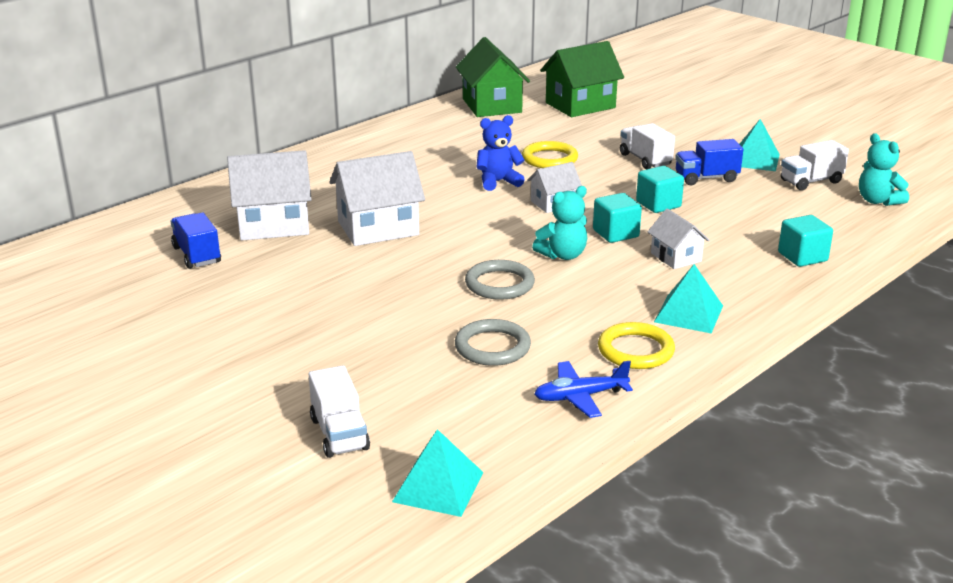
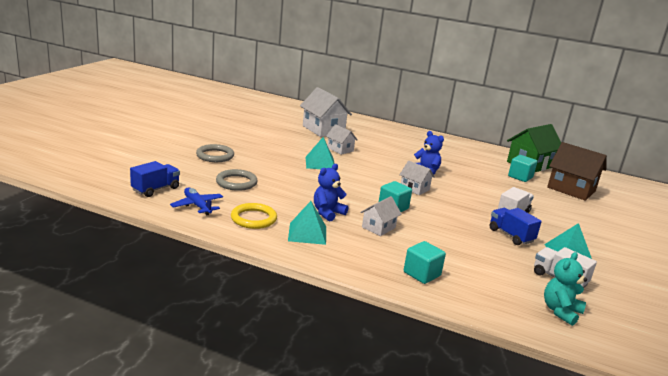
camera: 65 degrees right, 5 degrees down
(197, 255) = (282, 120): blue truck -> blue truck (155, 189)
(339, 434) = (146, 158): white truck -> none
(378, 228) = (340, 149): white house -> white house, size x0.56
(438, 487) = (109, 179): turquoise pyramid -> turquoise pyramid (320, 163)
(499, 284) = (303, 180): grey ring -> grey ring (215, 156)
(549, 159) = (475, 184): yellow ring -> none
(563, 255) = (351, 194): turquoise teddy bear -> none
(580, 105) = (571, 189): green house -> brown house
(625, 286) = (327, 213): none -> blue teddy bear
(658, 204) = (449, 220): turquoise cube -> turquoise cube (520, 177)

